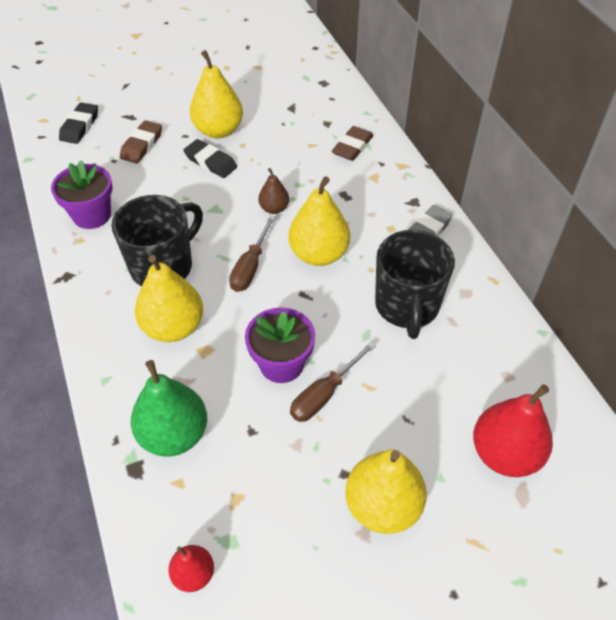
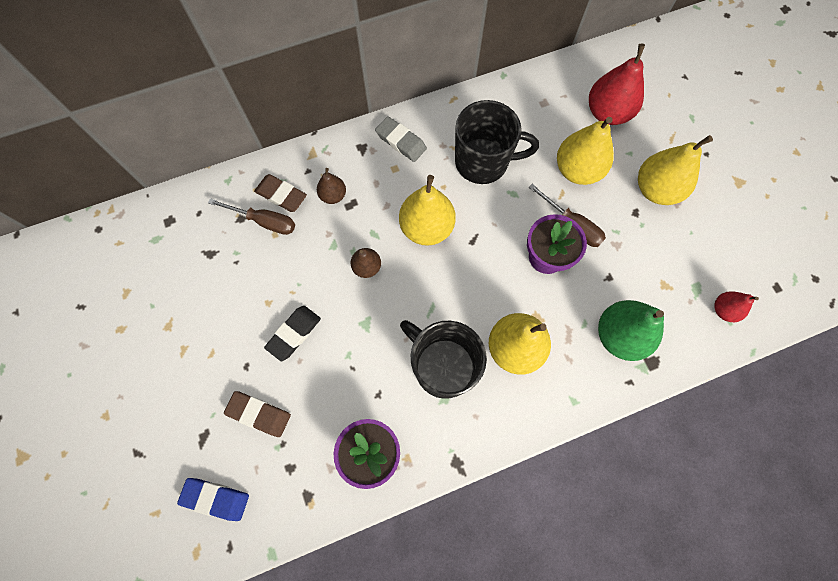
camera: 90 degrees left, 20 degrees up
(80, 126) = (215, 498): black eraser -> blue eraser
(218, 130) = (241, 329): yellow pear -> yellow pear (577, 170)
(250, 267) = (442, 285): brown screwdriver -> brown screwdriver (264, 221)
(354, 182) = (333, 195): none -> brown pear

